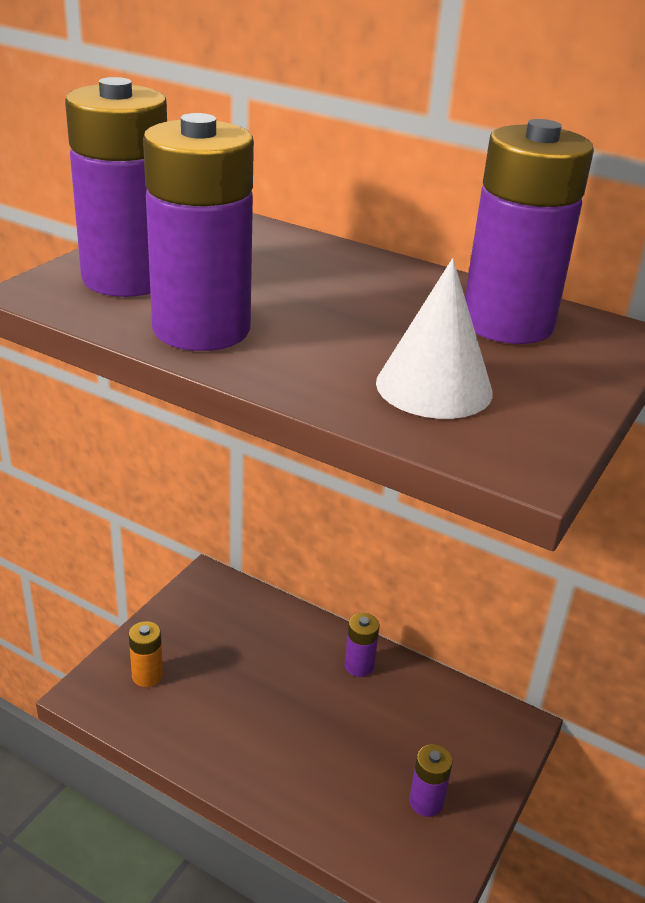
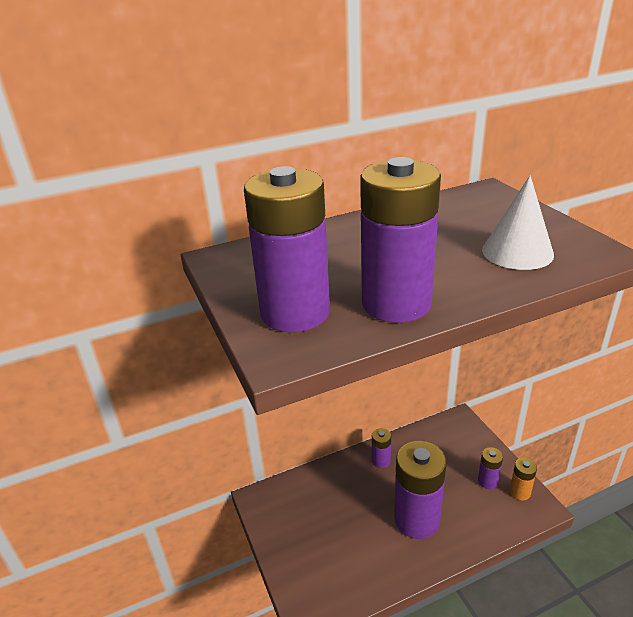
camera: 50 degrees left, 0 degrees up
(147, 675) = (317, 571): orange battery -> orange battery (520, 492)
(507, 323) = (458, 211): purple battery -> purple battery (416, 519)

